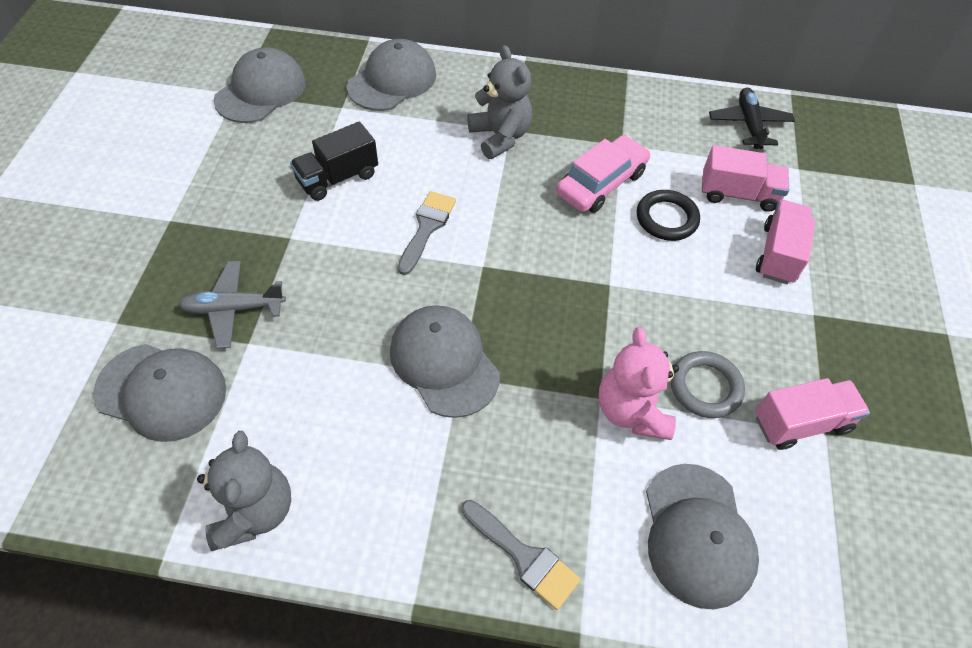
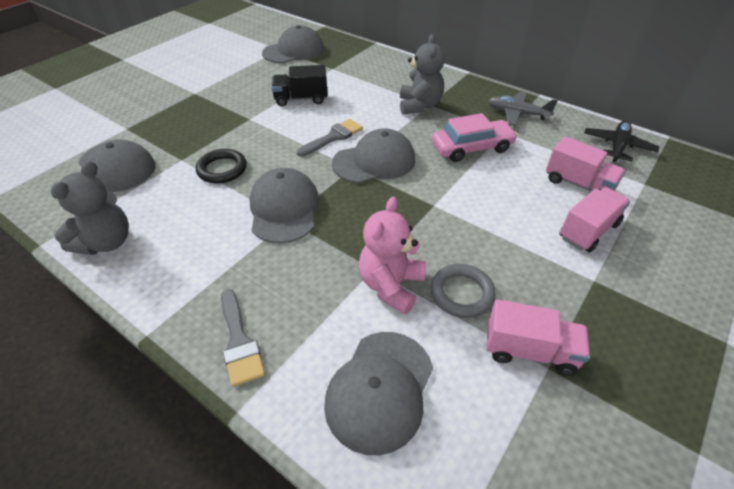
camera: 30 degrees right, 10 degrees down
(234, 309) = (189, 141): grey plane -> grey plane (517, 114)
(392, 81) = (373, 63): grey cap -> grey cap (374, 161)
(666, 218) = (507, 181): black ring -> black ring (222, 169)

